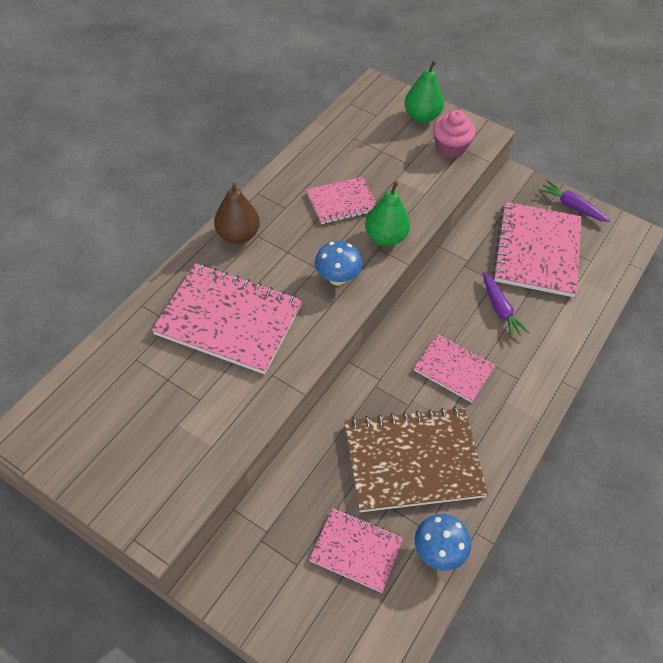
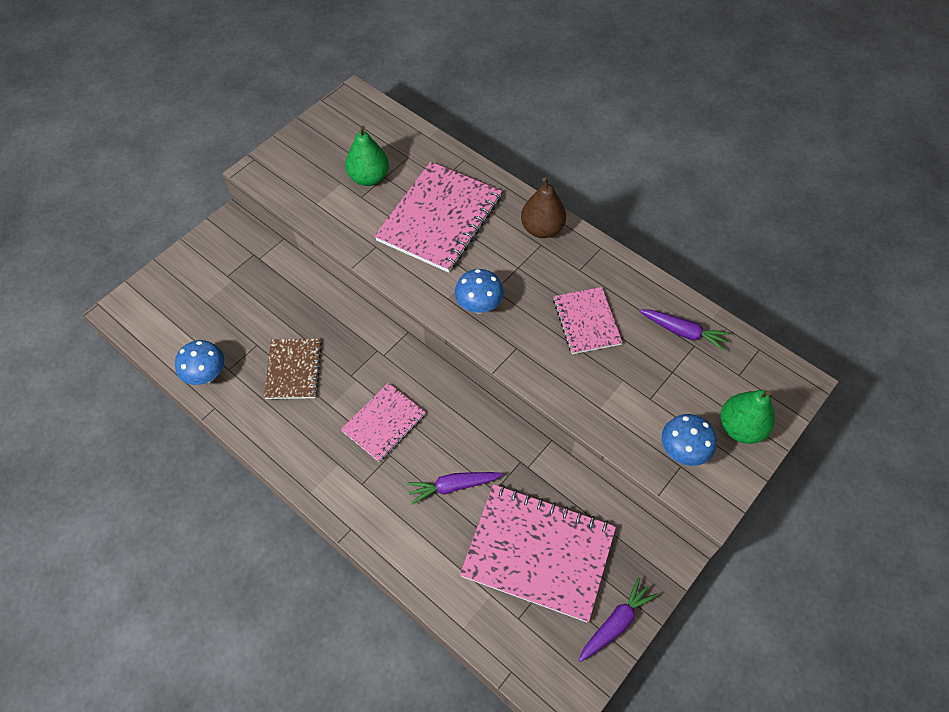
camera: 100 degrees right, 5 degrees up
(342, 143) = (683, 332): none -> purple carrot
(356, 550) = (226, 316): pink notebook -> none
(385, 238) = (531, 356): green pear -> green pear (369, 178)
(413, 461) = (293, 369): brown notebook -> brown notebook, size x0.57
(450, 147) = (682, 451): pink cupcake -> blue mushroom

